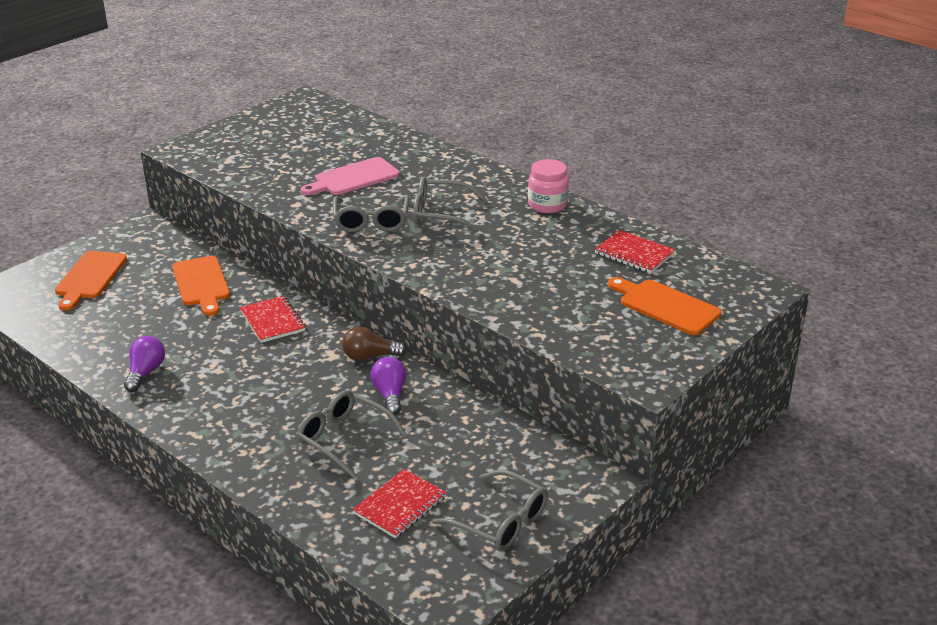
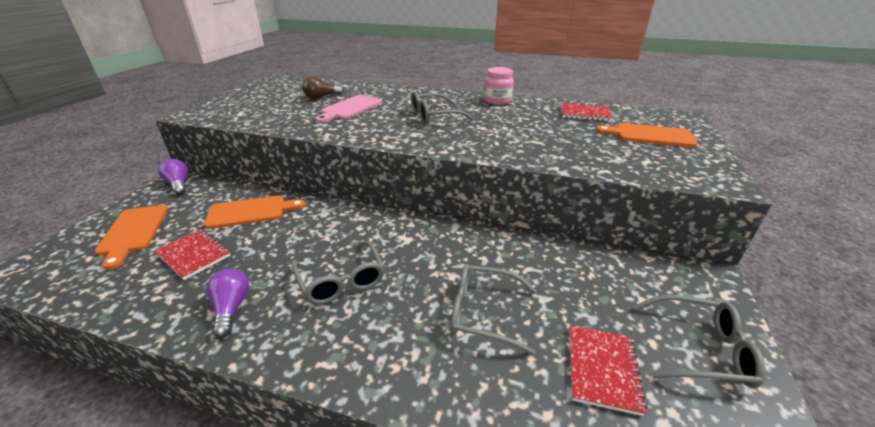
camera: 25 degrees left, 0 degrees up
(201, 283) = (250, 212): orange cutting board -> orange cutting board turned 60 degrees counterclockwise
(272, 321) = (334, 225): red notebook -> red notebook (193, 255)
(369, 356) = (437, 231): brown light bulb -> brown light bulb (321, 97)
(371, 222) = (389, 128): grey glasses -> grey glasses (342, 281)
(390, 394) = (482, 257): purple light bulb -> purple light bulb (178, 184)

